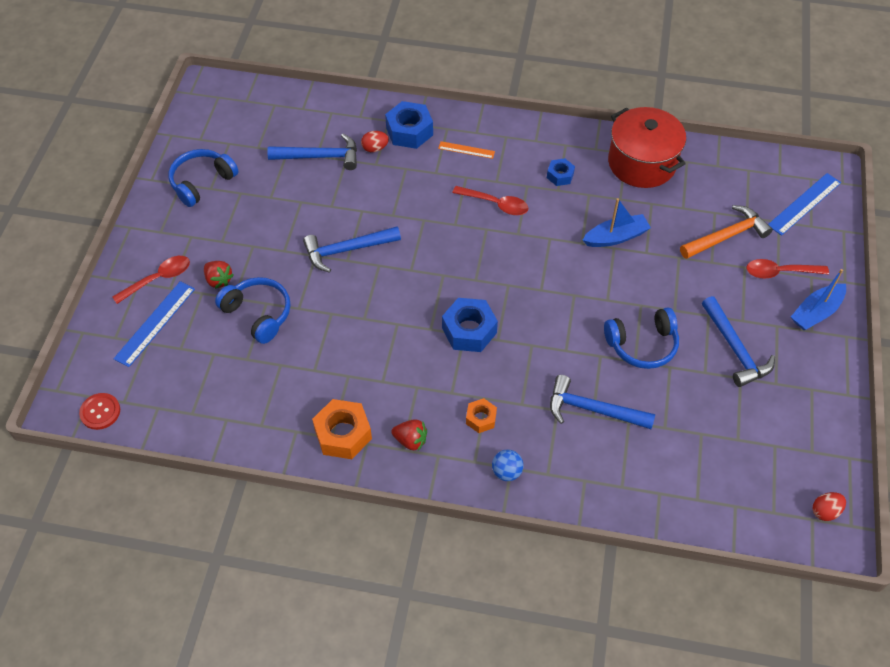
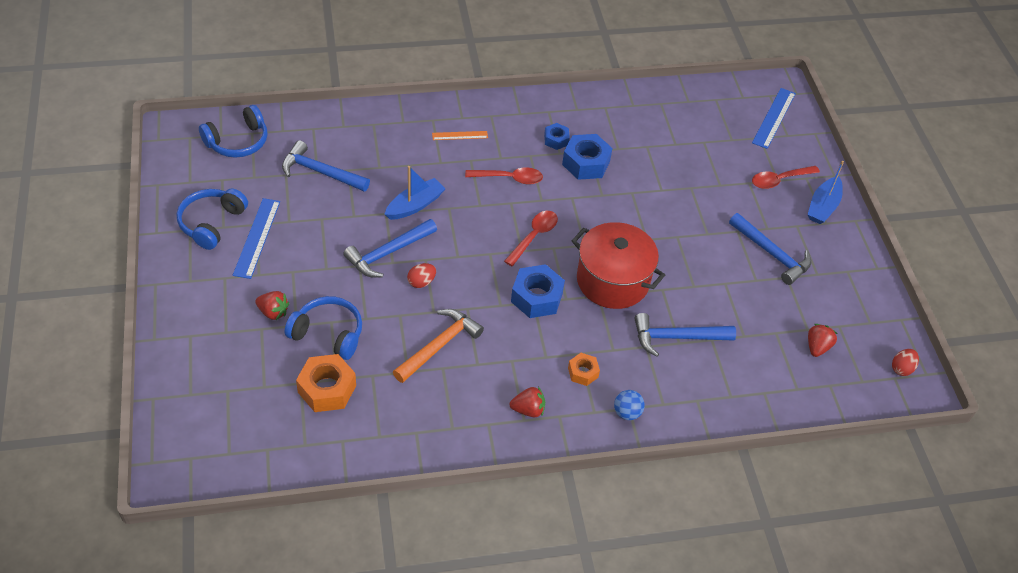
camera: 25 degrees left, 5 degrees down
(100, 412) = (209, 470): red button -> none
(155, 323) = (226, 370): blue ruler -> blue ruler (257, 237)
(158, 279) = (209, 326): red spoon -> red spoon (534, 236)
(319, 157) = (321, 172): blue hammer -> blue hammer turned 135 degrees counterclockwise
(343, 434) = (462, 422): orange nut -> orange nut (327, 389)
(375, 148) = (372, 153): red egg -> red egg (421, 282)
(409, 131) = (398, 130): blue nut -> blue nut (586, 163)
(616, 237) = (629, 183): blue boat -> blue boat (415, 205)
(641, 163) = (623, 113): red pot -> red pot (612, 281)
(642, 344) = (693, 270): blue headphones -> blue headphones (238, 141)
(726, 236) = (722, 160): orange hammer -> orange hammer (439, 346)
(739, 461) = (817, 347): none -> red strawberry

